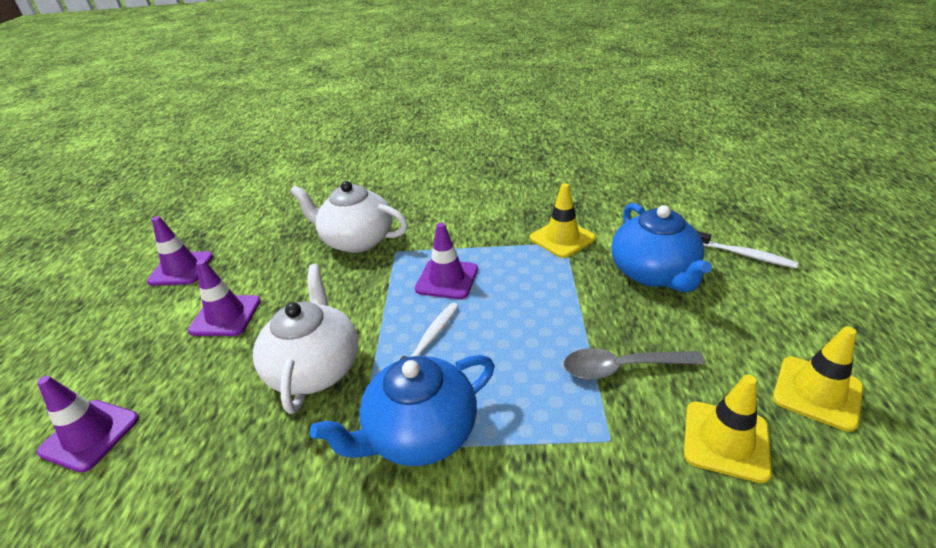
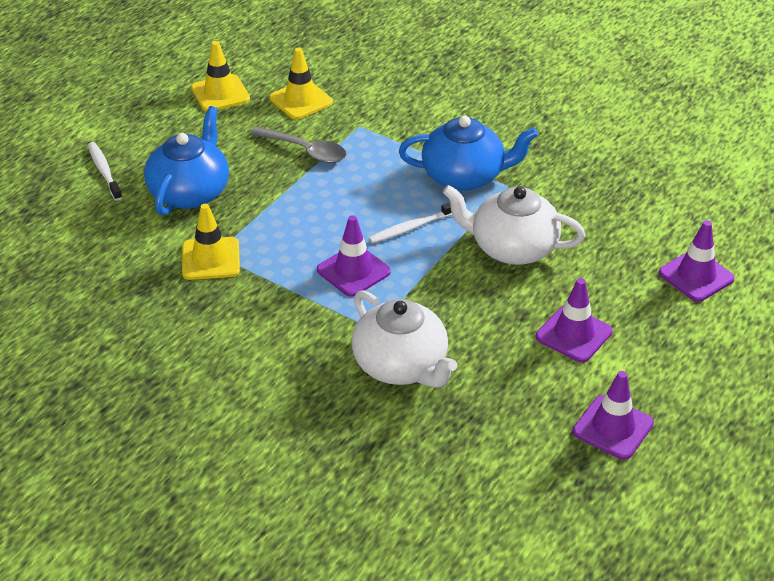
camera: 150 degrees left, 5 degrees up
(315, 367) = (512, 248): white teapot -> white teapot turned 75 degrees clockwise

